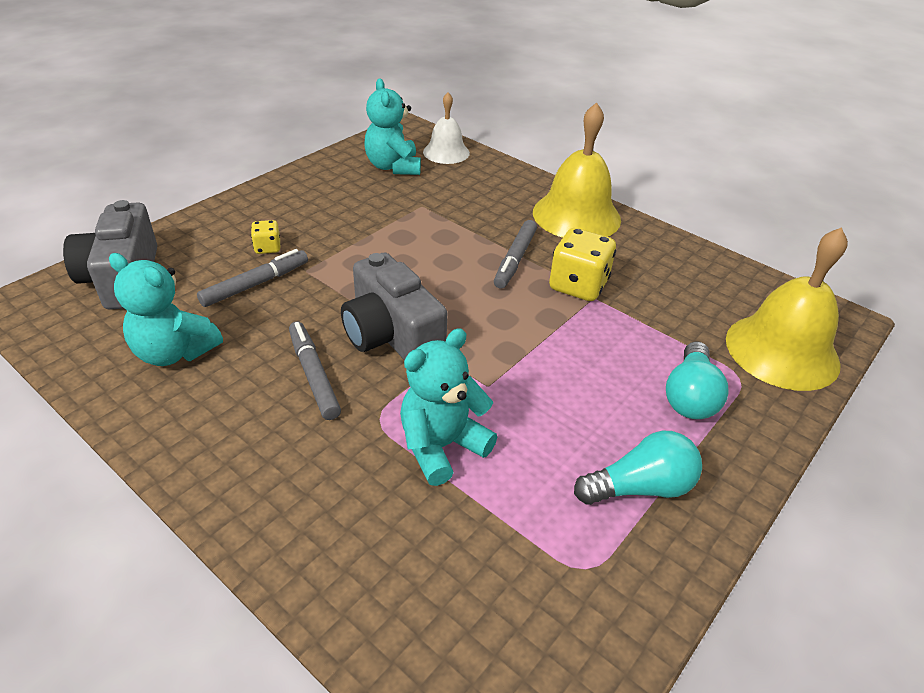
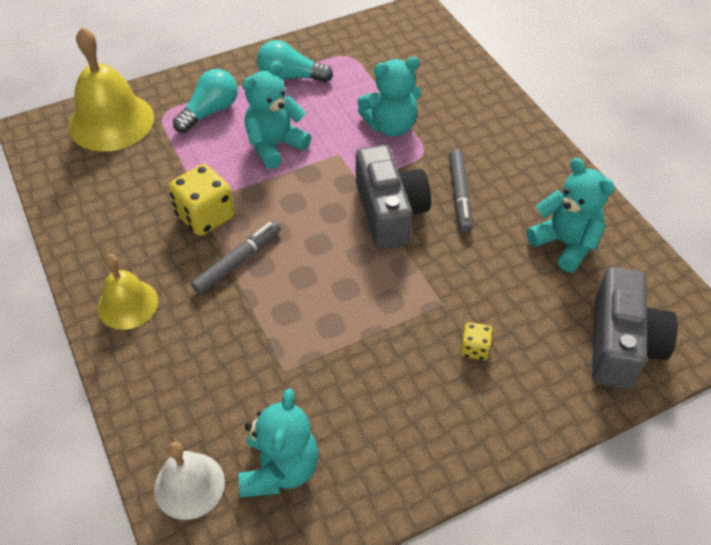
camera: 155 degrees left, 10 degrees up
(256, 284) = (492, 300): grey marker -> none
(572, 374) = (275, 146): none -> turquoise teddy bear
(576, 215) = (127, 304): yellow bell -> yellow bell, size x0.60

